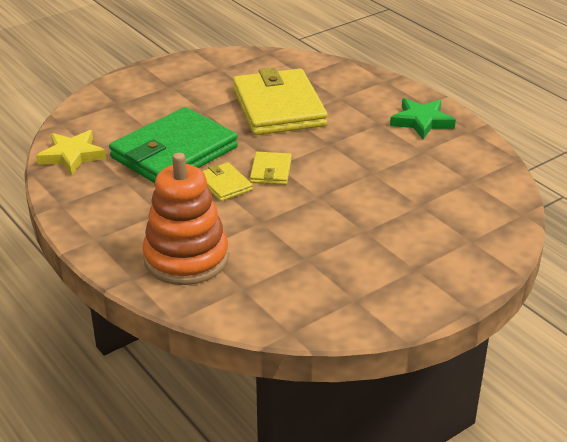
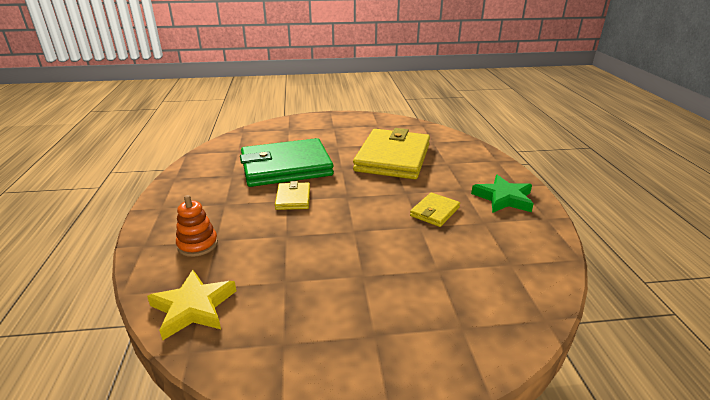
camera: 30 degrees right, 5 degrees down
(72, 156) = (222, 151): yellow star -> yellow star (193, 307)
(186, 258) = (197, 244): orange stacking toy -> orange stacking toy, size x0.51
(271, 171) = (338, 199): yellow wallet -> yellow wallet (434, 212)

